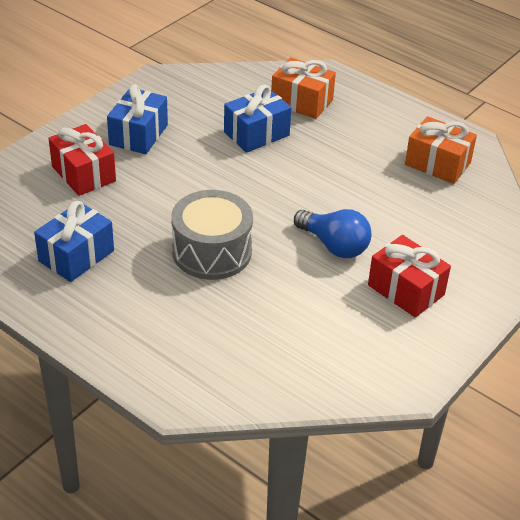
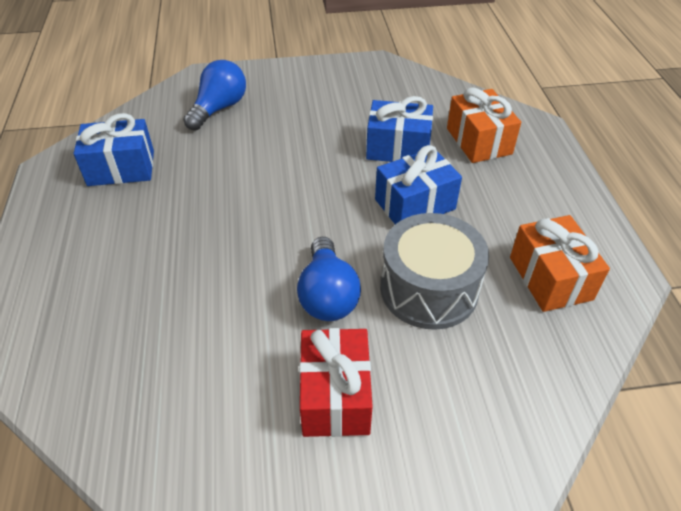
camera: 45 degrees right, 5 degrees up
(83, 174) = (219, 108): red gift -> blue light bulb
(138, 135) = (300, 100): blue gift -> blue gift (415, 204)
(212, 252) = (217, 229): grey drum -> grey drum (429, 289)

